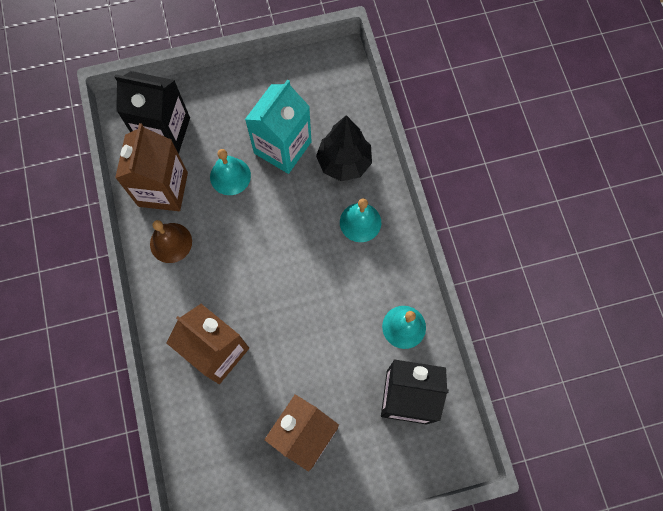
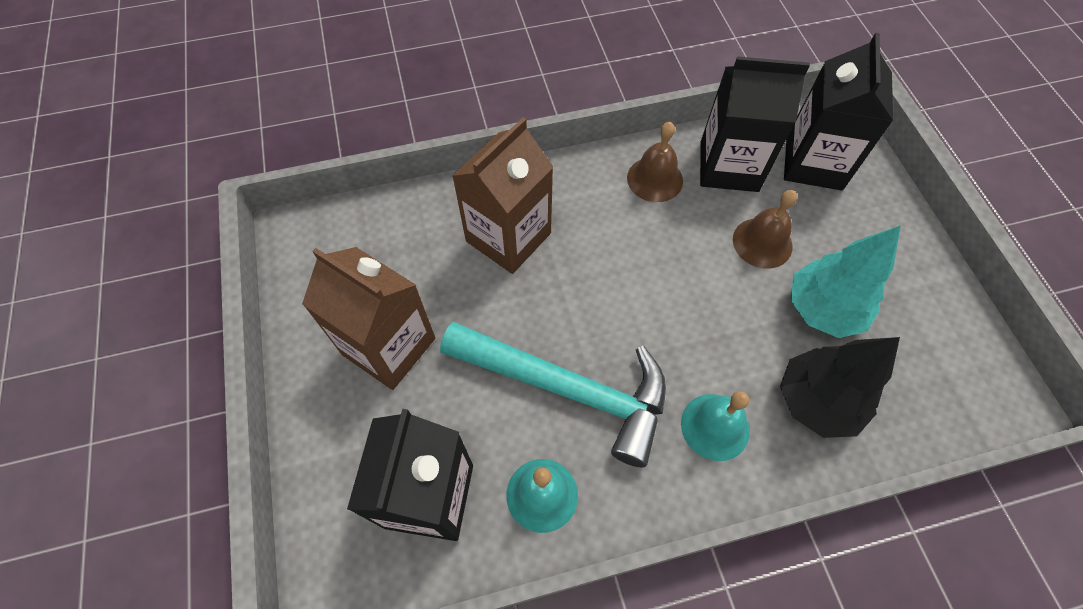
camera: 90 degrees right, 10 degrees down
(163, 189) = (729, 166): brown carton -> black carton
(230, 176) = (762, 242): turquoise bell -> brown bell
(282, 147) = (822, 310): turquoise carton -> turquoise tree
(336, 309) = (568, 389): none -> turquoise hammer

